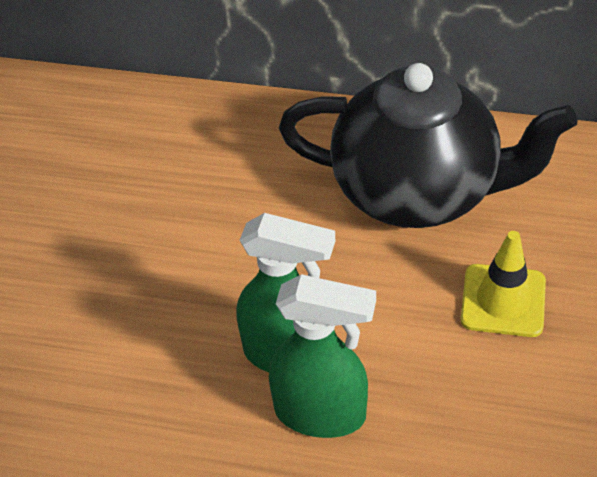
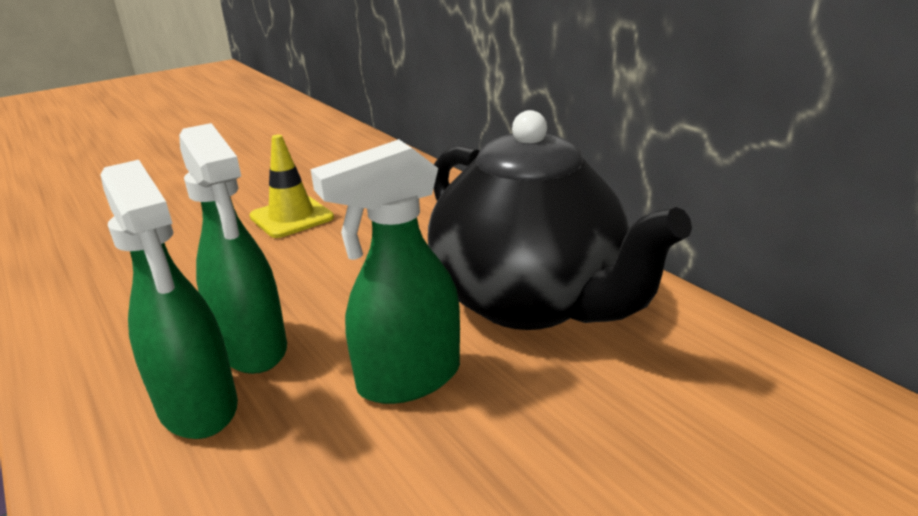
camera: 40 degrees right, 20 degrees down
(419, 303) = (408, 379): none -> green spray bottle
(503, 301) = (489, 429): yellow traffic cone -> yellow traffic cone (291, 217)

